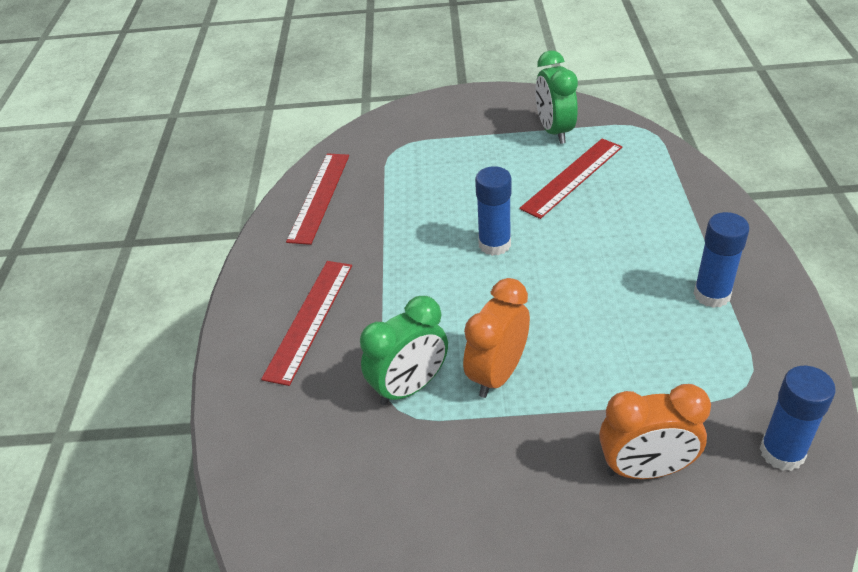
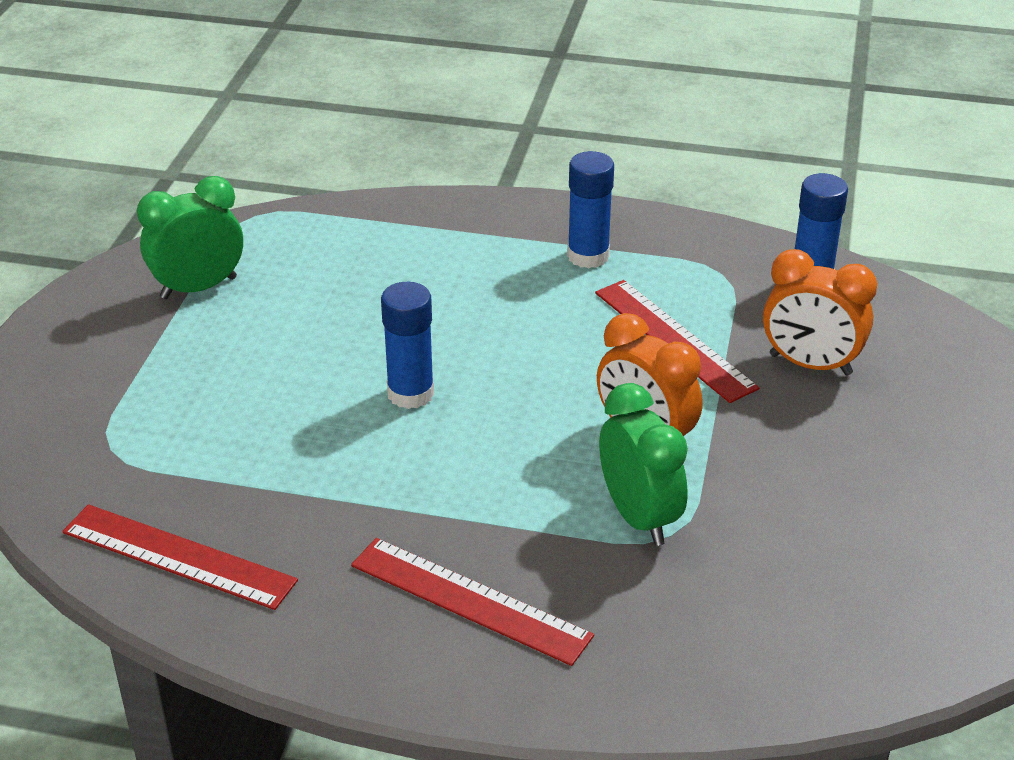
camera: 80 degrees left, 5 degrees down
(554, 131) = (198, 288): green clock -> green clock turned 150 degrees clockwise
(572, 177) = (315, 297): red ruler -> red ruler (674, 339)
(646, 469) = (810, 365): orange clock -> orange clock turned 105 degrees clockwise

